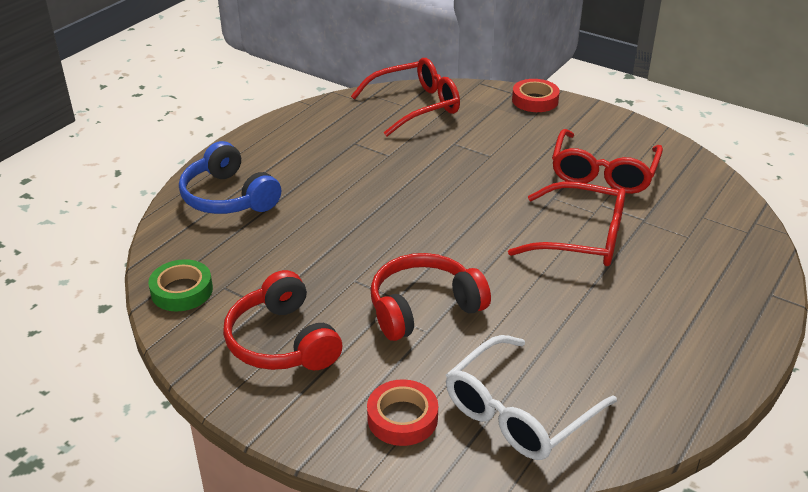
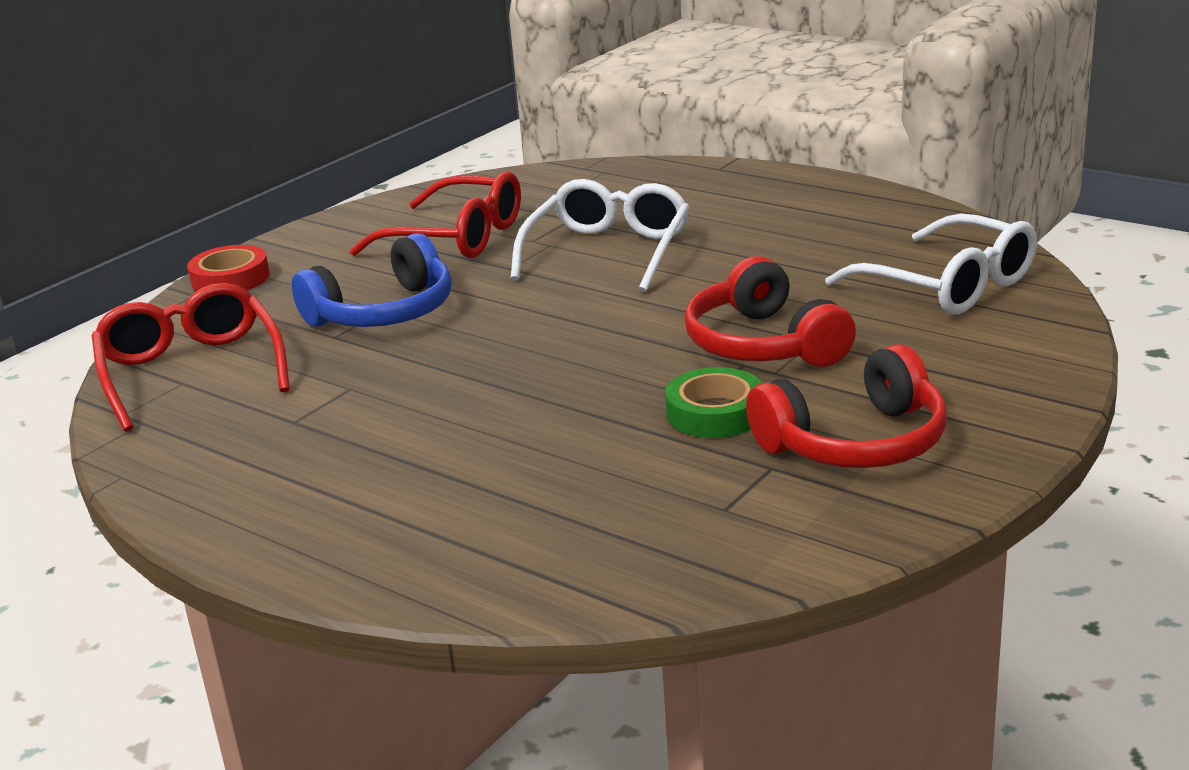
camera: 85 degrees left, 10 degrees down
(182, 291) = (738, 550): green tape -> green tape (715, 413)
(228, 197) = (443, 536): blue headphones -> blue headphones (384, 313)
(402, 418) = (983, 349): red tape -> none
(580, 238) = (608, 252): red glasses -> white glasses

